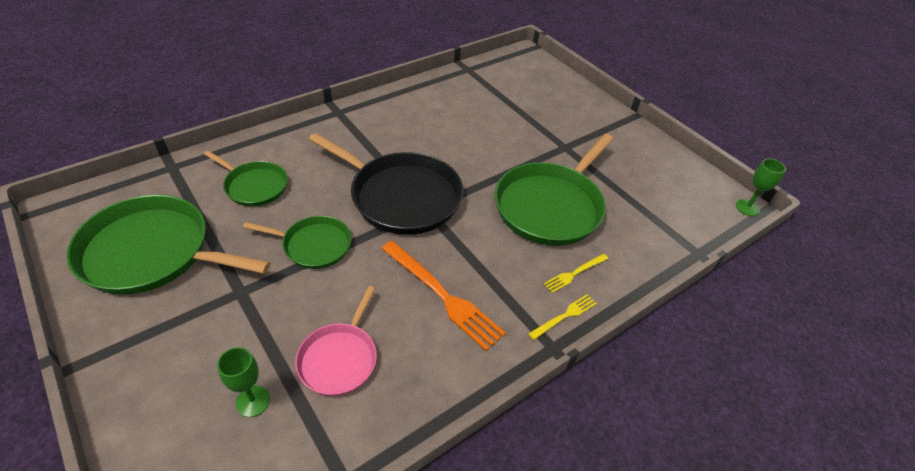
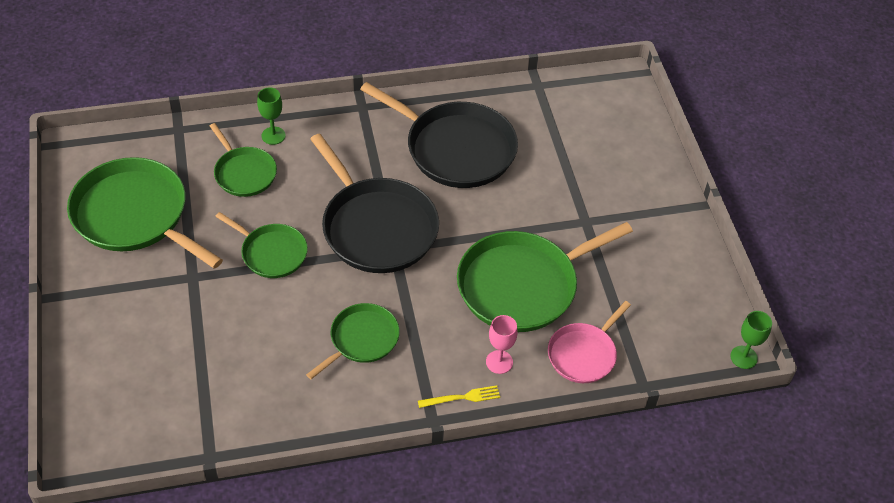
camera: 25 degrees right, 5 degrees up
(253, 401) = (168, 372): green goblet -> green goblet (273, 135)
(340, 358) = (248, 363): pink pan -> pink pan (583, 354)
(432, 123) = (455, 148): none -> black pan
(442, 295) = (361, 339): orange fork -> green pan
(575, 273) = (499, 362): yellow fork -> pink goblet

